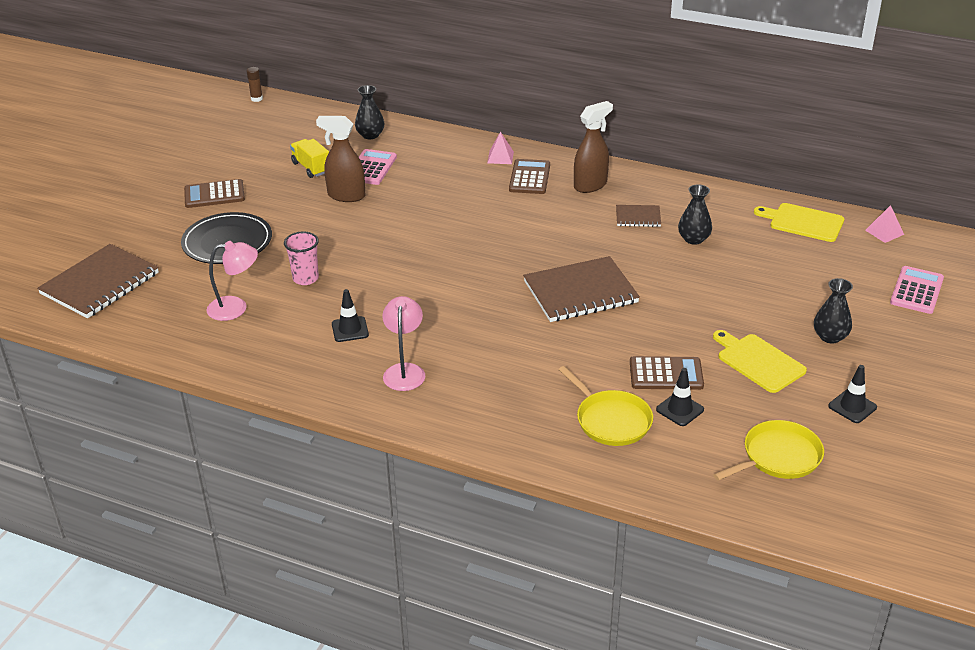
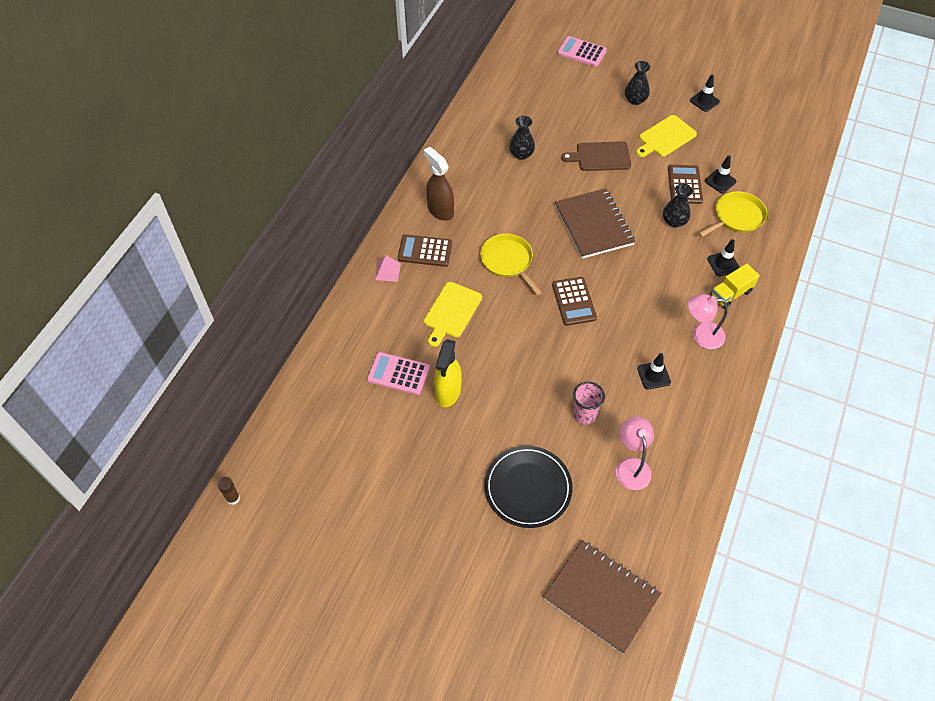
camera: 90 degrees left, 20 degrees up
(214, 195) = (440, 513): brown calculator -> brown calculator (574, 301)
(311, 168) = (393, 427): yellow truck -> yellow truck (730, 294)
(346, 196) = (448, 392): brown spray bottle -> yellow spray bottle
(370, 135) = (333, 378): black vase -> black vase (674, 221)
(522, 400) = (723, 264): none -> black traffic cone
(638, 217) = (490, 184): brown notebook -> none
(704, 301) = (600, 156): none -> brown cutting board
(778, 457) = (756, 140): yellow pan -> yellow pan (508, 261)
(803, 222) = (499, 92): yellow cutting board -> yellow cutting board (451, 312)
(884, 232) = (512, 54): pink pyramid -> none

